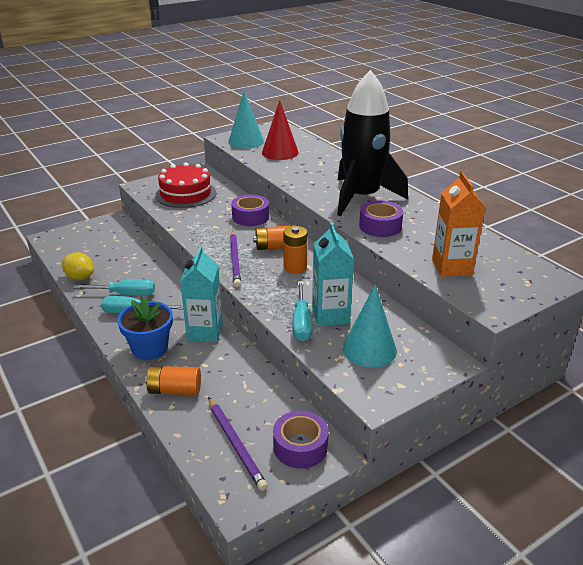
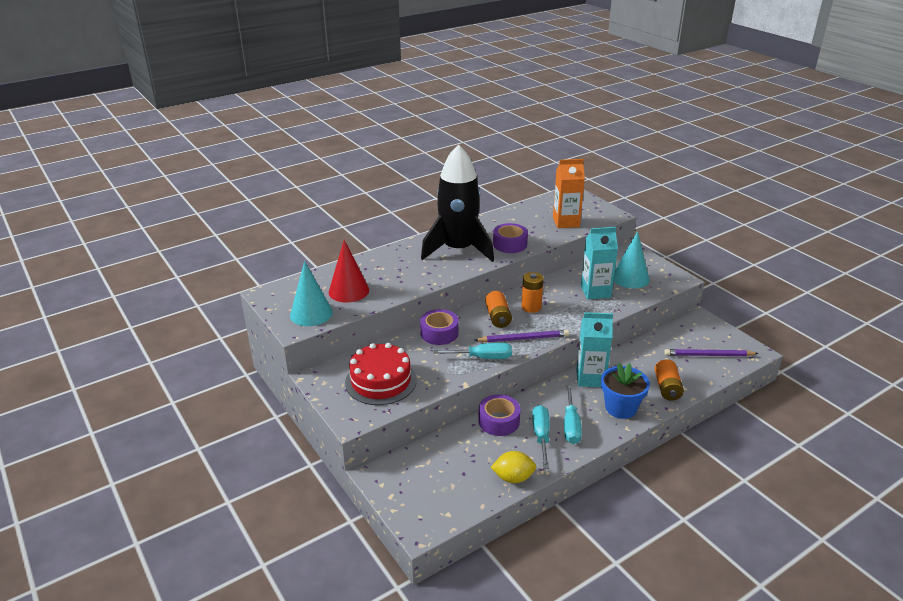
camera: 90 degrees left, 0 degrees up
(80, 277) = (513, 478): yellow lemon -> yellow lemon turned 60 degrees clockwise
(236, 444) = (708, 355): purple pencil -> purple pencil turned 150 degrees counterclockwise
(300, 446) = (699, 329): purple tape -> purple tape (499, 421)
(301, 323) = (609, 304): turquoise screwdriver -> turquoise screwdriver (482, 358)

